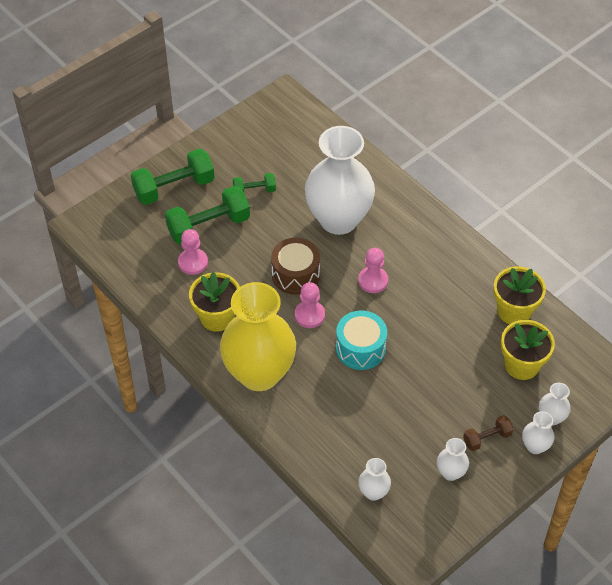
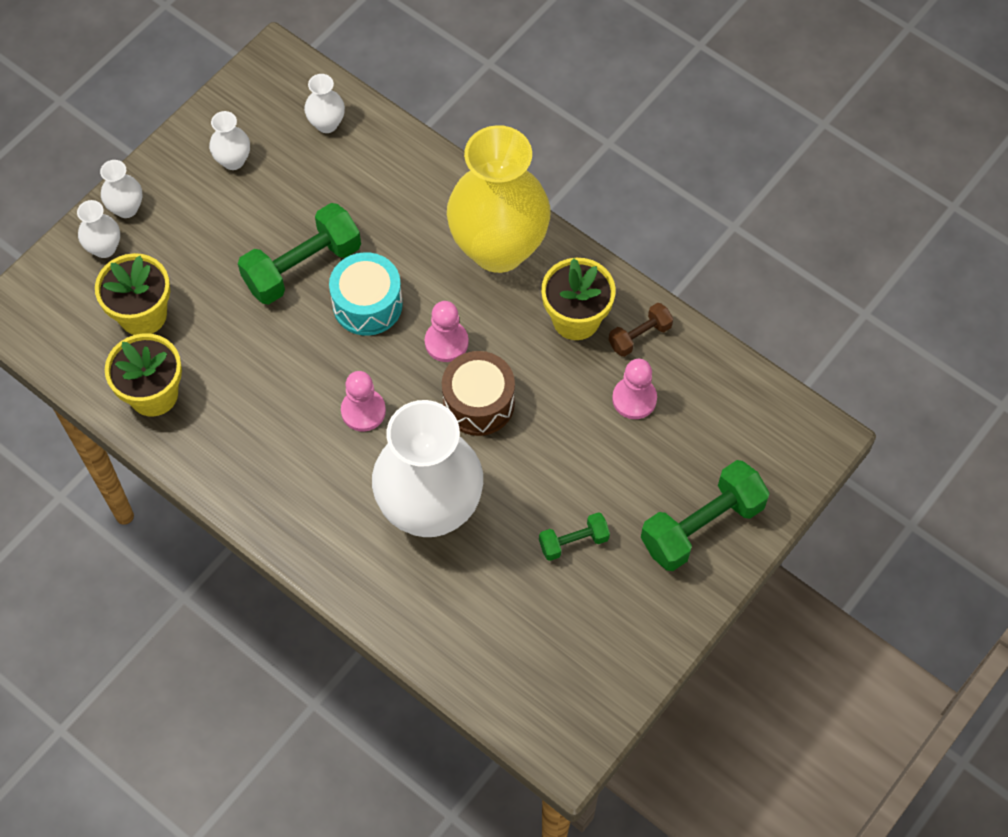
camera: 170 degrees right, 10 degrees up
(208, 226) = (628, 464): green dumbbell -> green dumbbell (302, 267)
(487, 438) = (189, 209): brown dumbbell -> brown dumbbell (639, 336)

